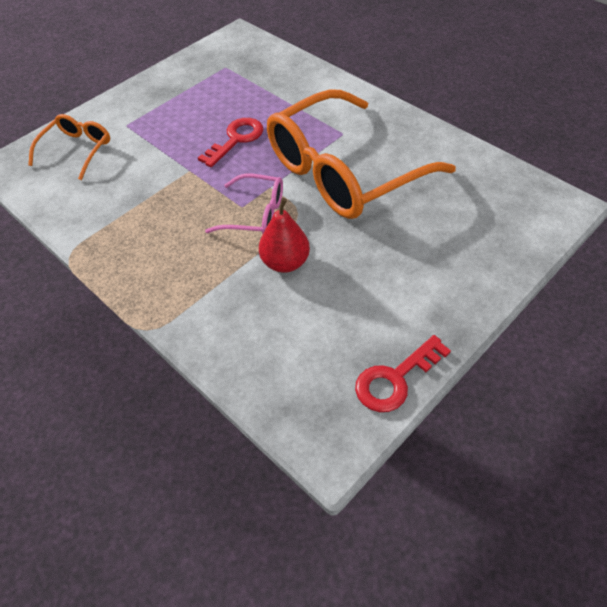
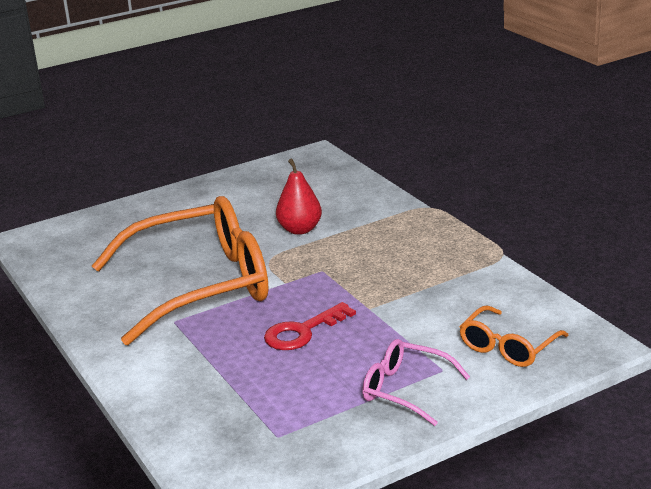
camera: 165 degrees left, 25 degrees down
(255, 214) = (311, 263): pink glasses -> pink glasses (405, 390)
(395, 378) = (255, 171): red key -> none

